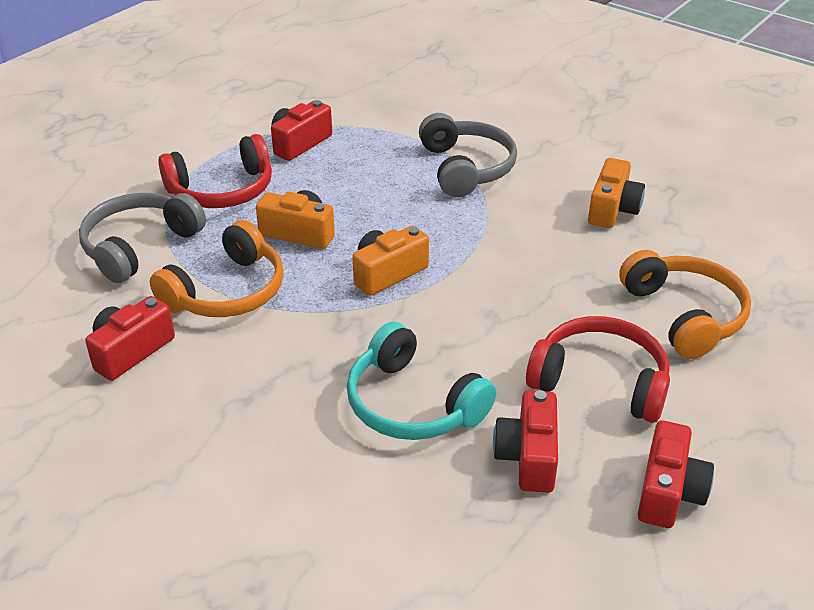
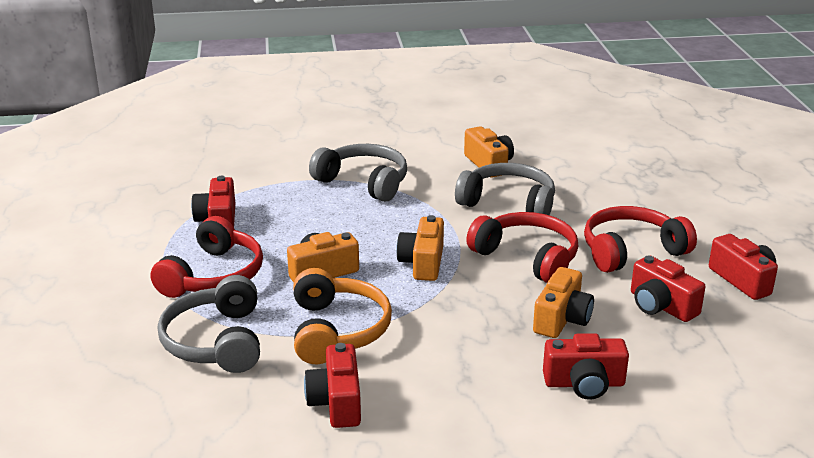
camera: 45 degrees left, 10 degrees down
(326, 477) = (584, 383): none -> red camera
(412, 404) = (562, 319): turquoise headphones -> orange camera
(485, 324) = (527, 257): none -> red headphones
(562, 260) = (508, 203): none -> grey headphones
(684, 315) = (614, 197): orange headphones -> none

